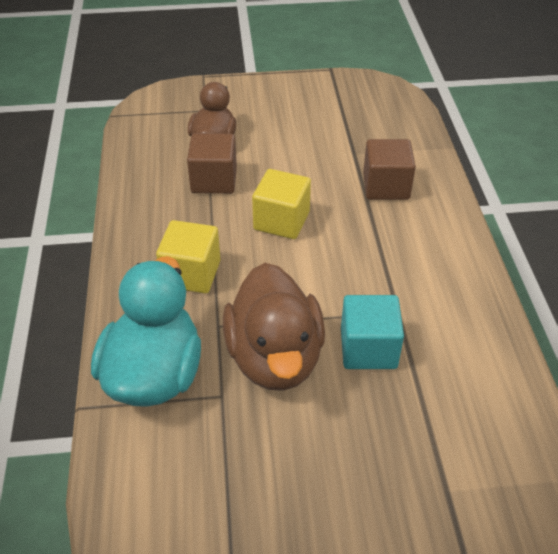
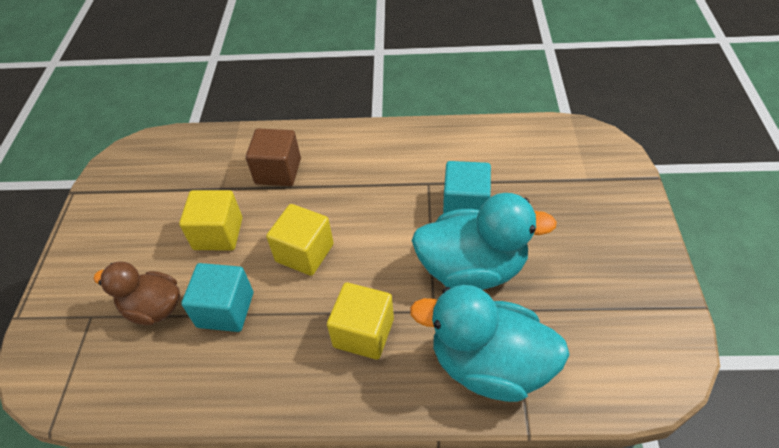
camera: 80 degrees left, 5 degrees up
(214, 180) = (225, 309): brown cube -> turquoise cube
(275, 357) = (472, 268): brown duck -> turquoise duck
(297, 160) = (218, 233): none -> yellow cube

